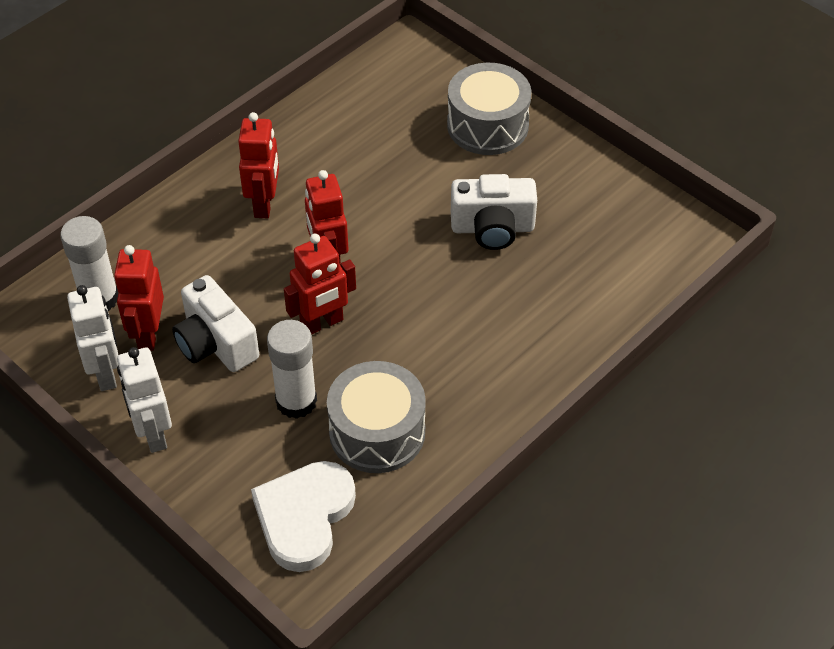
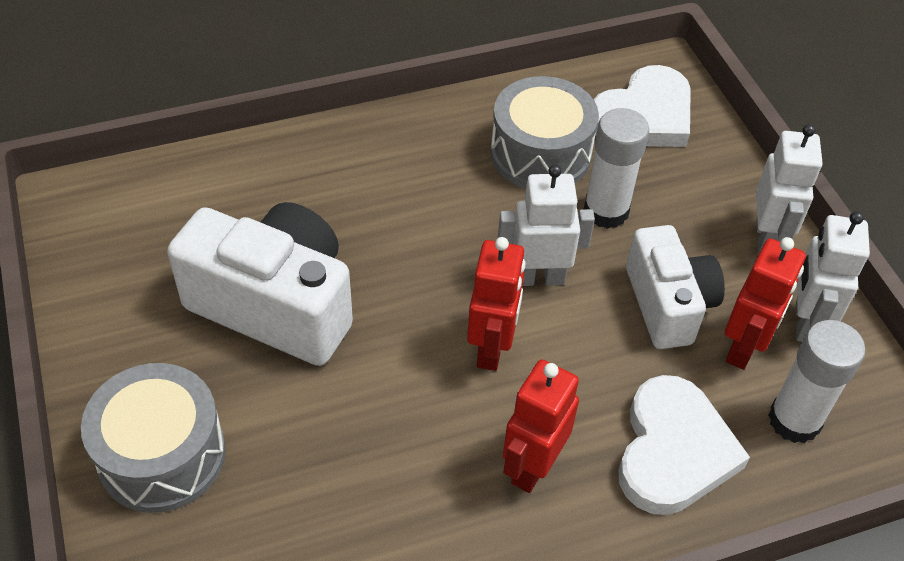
camera: 155 degrees left, 0 degrees up
(177, 247) = (673, 451): none -> white heart
(322, 323) = (538, 277): red robot -> white robot
(492, 228) = (275, 305): white camera -> white camera, size x1.52

